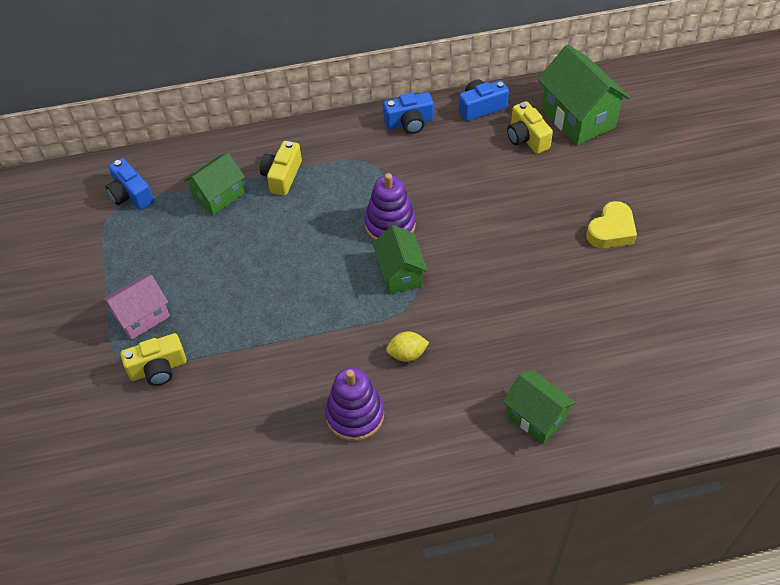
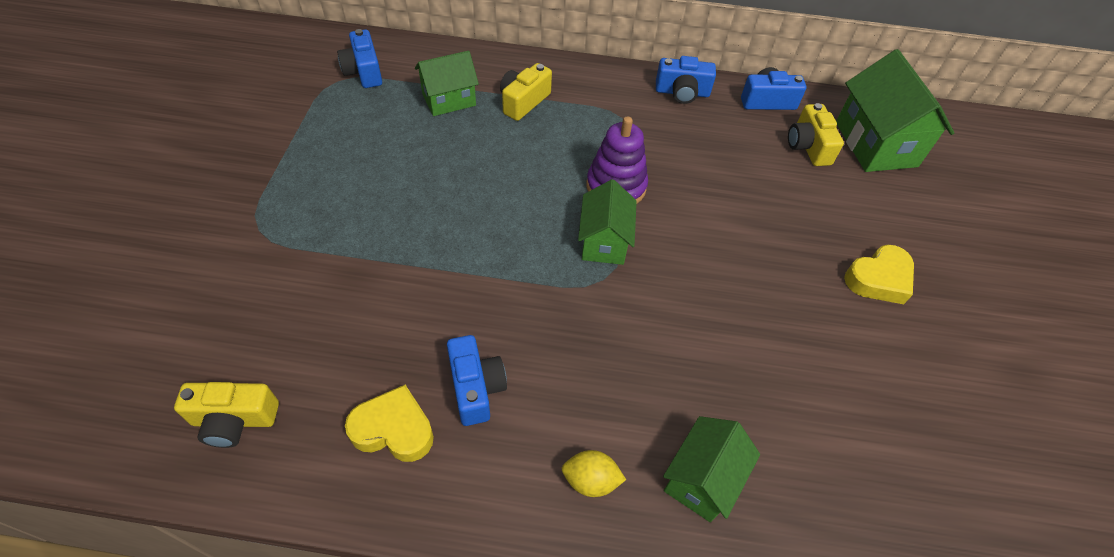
camera: 15 degrees right, 0 degrees up
(142, 317) = (304, 191): pink house -> none
(158, 368) = (288, 251): yellow camera -> yellow camera (234, 420)
(311, 464) = (393, 429): none -> yellow heart
(355, 415) = (476, 388): purple stacking toy -> blue camera
(407, 354) = (571, 337): yellow lemon -> yellow lemon (590, 480)
(536, 417) = (702, 479): green house -> green house turned 60 degrees clockwise

